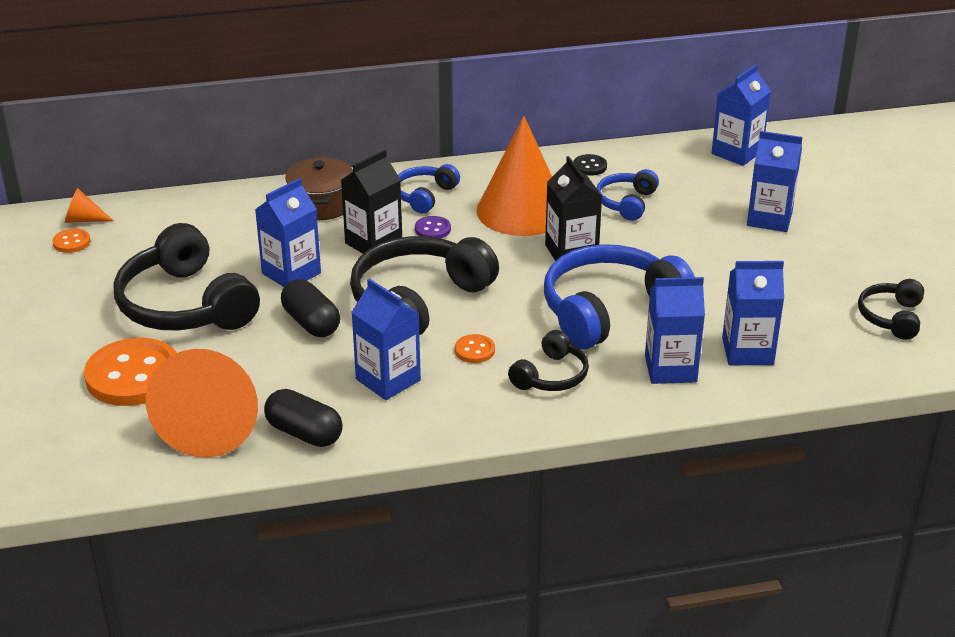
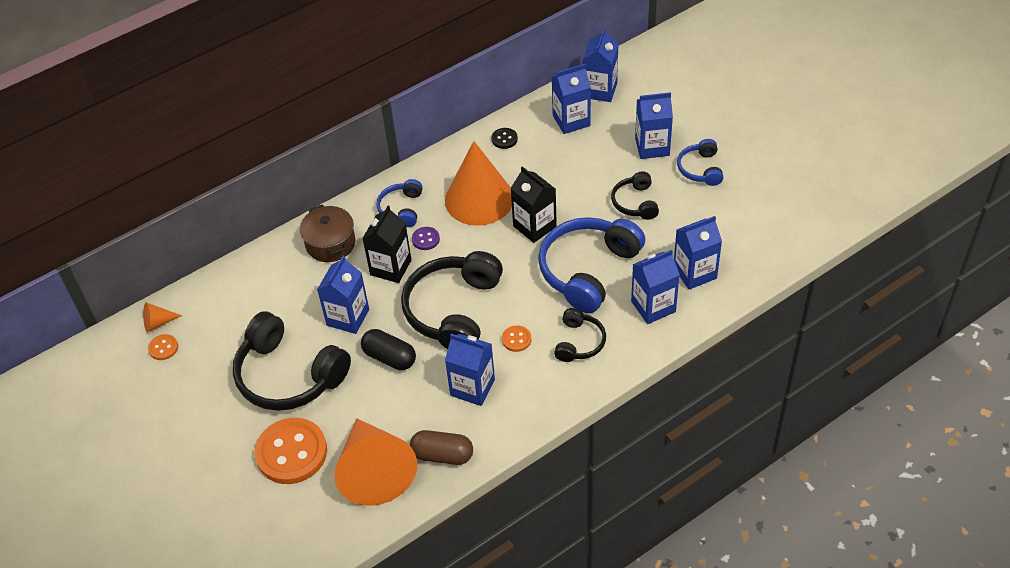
camera: 20 degrees left, 15 degrees up
(304, 433) = (442, 455): black capsule -> brown capsule
(626, 203) = (548, 166): blue headphones -> blue headphones (700, 169)
(683, 170) = (571, 120): none -> blue carton
(891, 317) = (770, 209): black headphones -> black headphones (635, 203)

